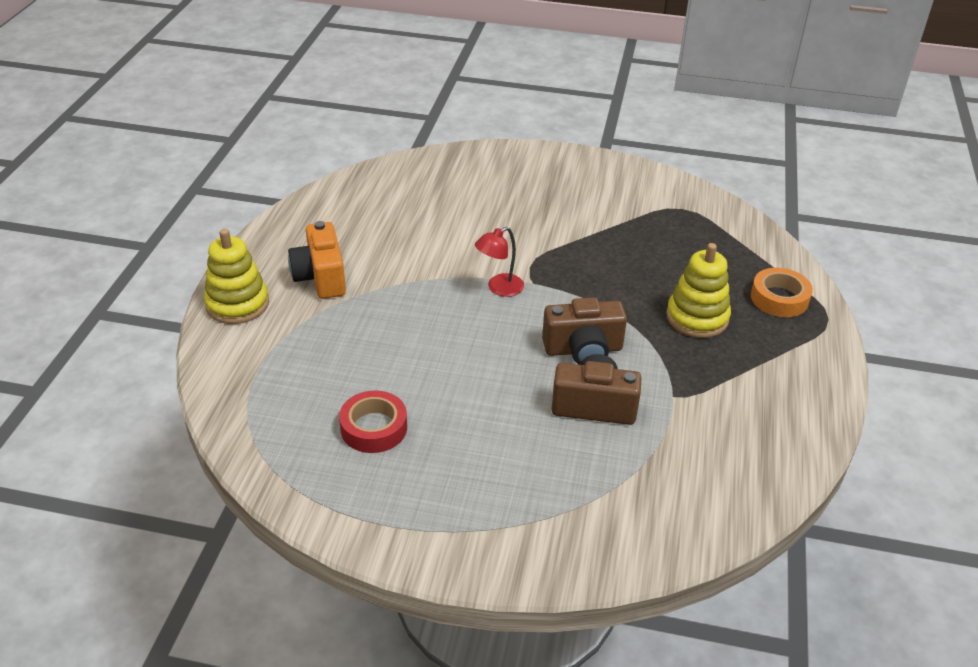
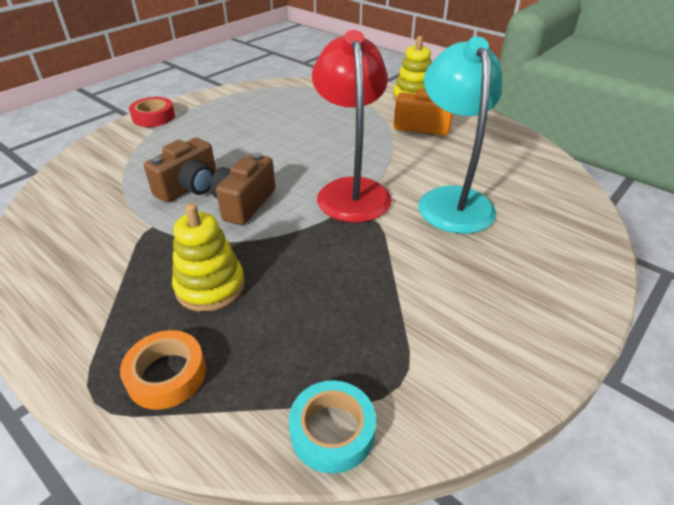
camera: 120 degrees right, 0 degrees up
(374, 428) = (266, 114): red tape -> red tape (153, 117)
(464, 227) = (451, 200): none -> turquoise lamp
(499, 288) = (351, 190): red lamp -> red lamp, size x2.23
(735, 222) = (332, 431): none -> turquoise tape

